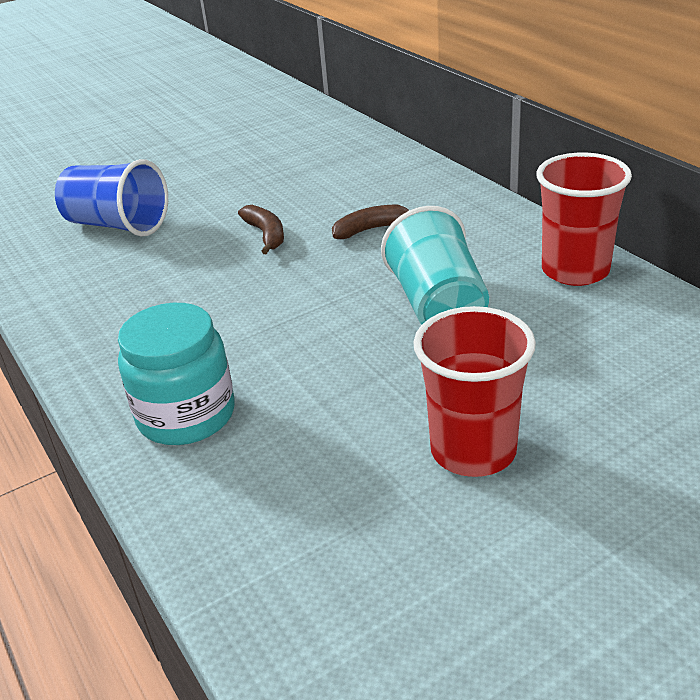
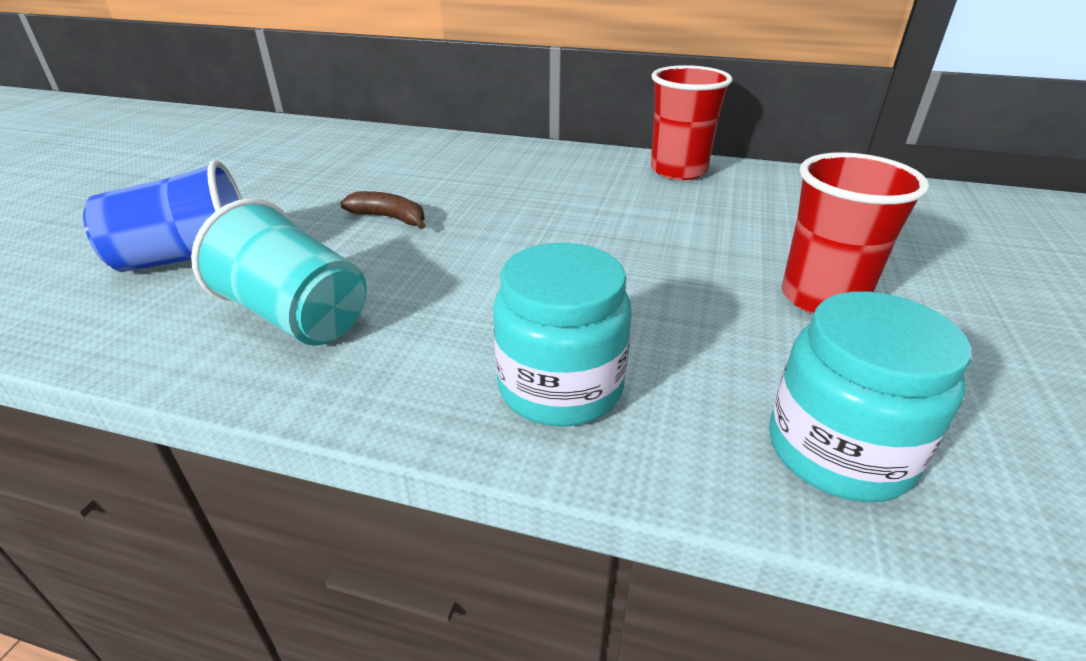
camera: 45 degrees left, 0 degrees up
(276, 551) = (839, 450): none -> turquoise jar
(372, 229) = (485, 187): brown banana -> none
(438, 306) = (628, 219): turquoise cup -> turquoise cup (296, 316)

